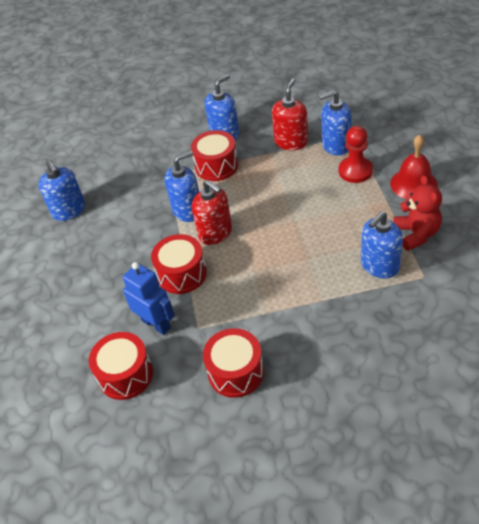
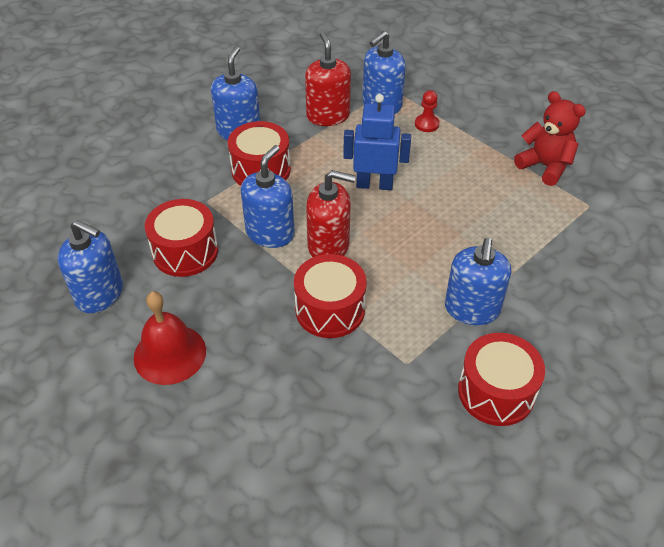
camera: 40 degrees left, 0 degrees up
(125, 375) = (368, 463): red drum -> red drum (185, 251)
(156, 324) = (351, 383): blue robot -> blue robot (374, 184)
(355, 171) = (426, 124): red pawn -> red pawn, size x0.59
(379, 265) = (539, 211): blue soap dispenser -> blue soap dispenser (472, 309)
(413, 184) = (496, 118): red bell -> red bell (170, 354)

